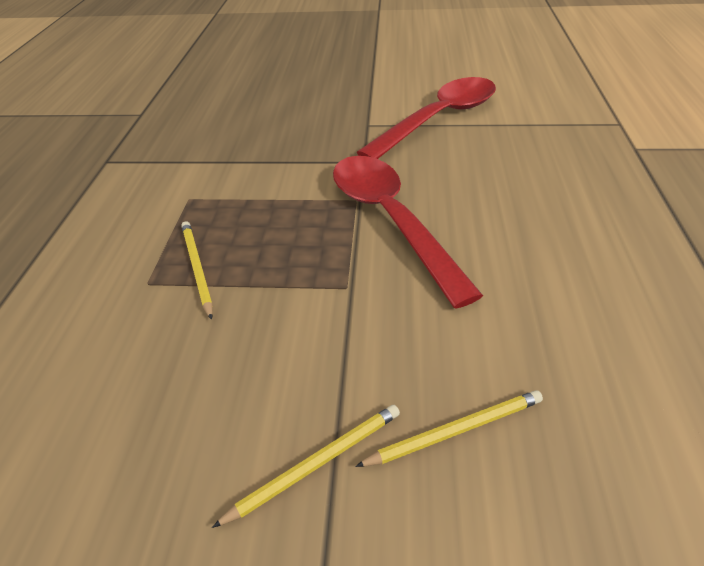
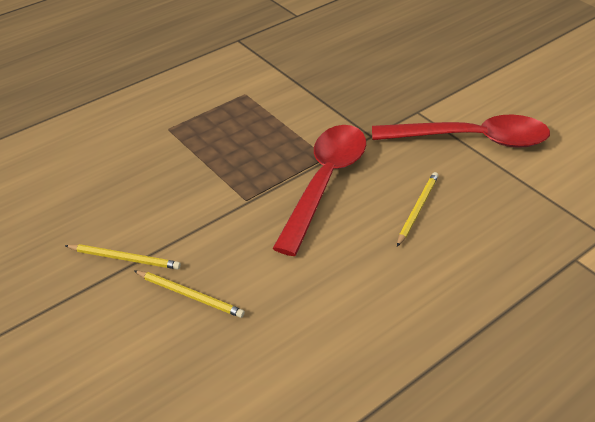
camera: 45 degrees right, 0 degrees up
(197, 268) = (197, 137): yellow pencil -> yellow pencil (417, 209)

